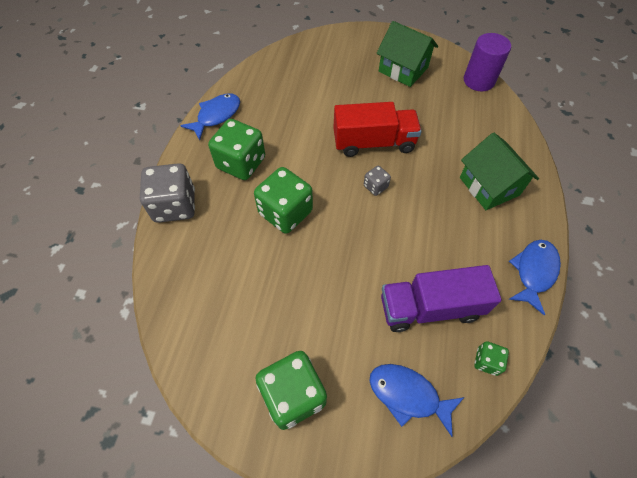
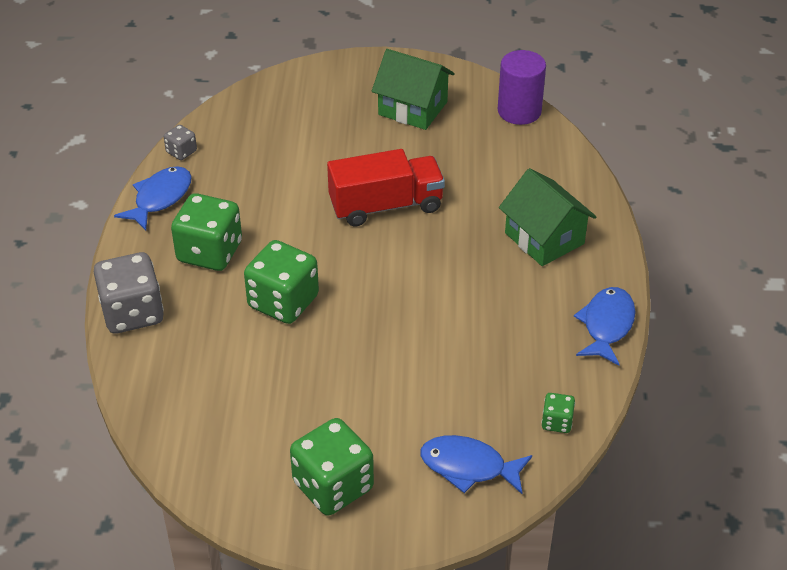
camera: 10 degrees left, 15 degrees down
(375, 186) = (396, 257): grey dice -> grey dice (181, 152)
(430, 307) = (484, 378): purple truck -> none

